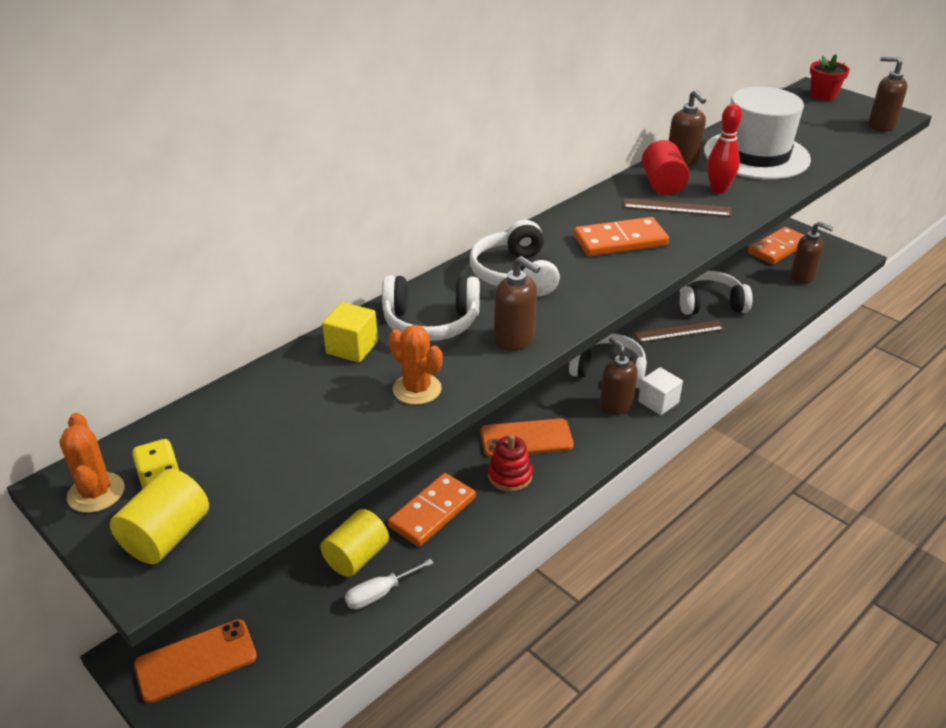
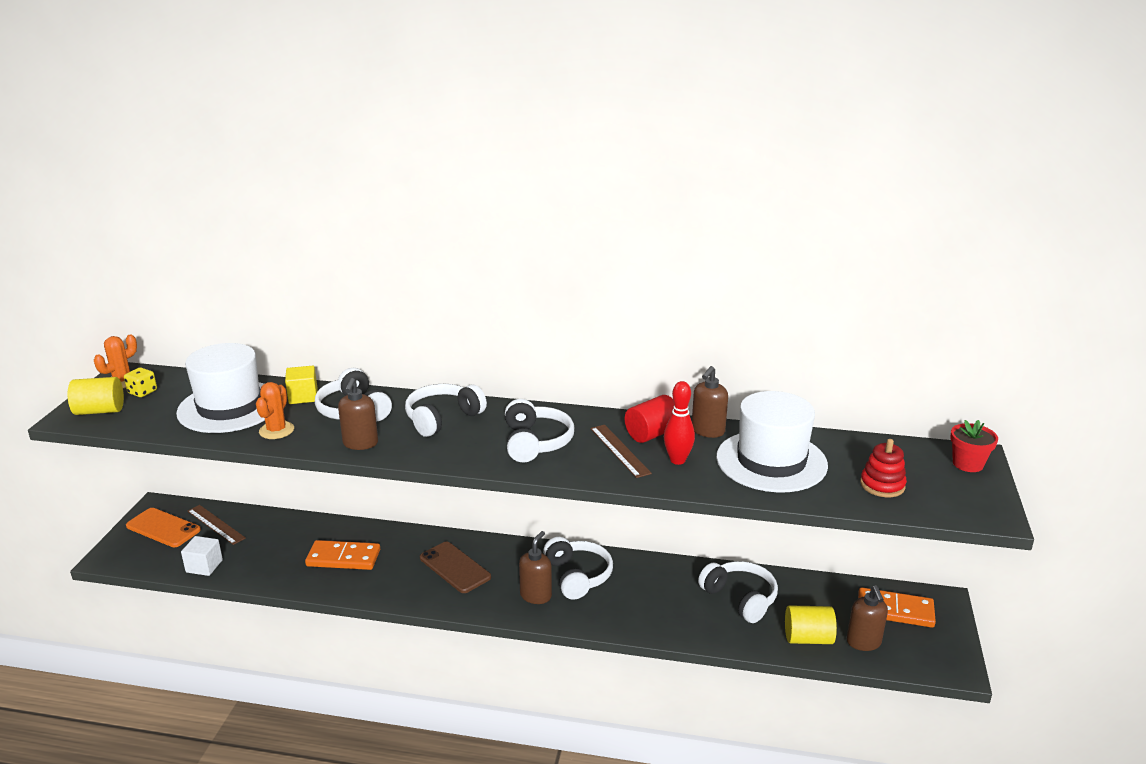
camera: 55 degrees right, 10 degrees down
(308, 411) = (229, 407): none -> white hat
(356, 557) = (280, 546): yellow cylinder -> yellow cylinder (808, 638)
(379, 593) = (255, 568): white screwdriver -> none
(510, 476) = (407, 576): red stacking toy -> red stacking toy (882, 485)
(526, 439) = (455, 567): orange phone -> brown phone
(620, 241) = (535, 442): orange domino -> white headphones
(658, 402) = (563, 616): white cube -> white cube (204, 566)
(679, 331) = (675, 594): brown ruler -> brown ruler (216, 524)
(881, 125) = (949, 512): brown soap dispenser -> none

